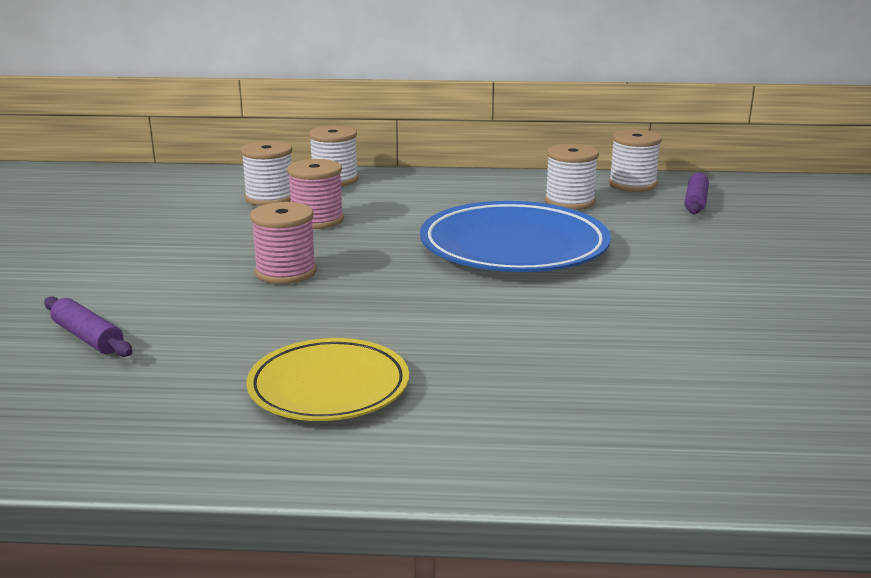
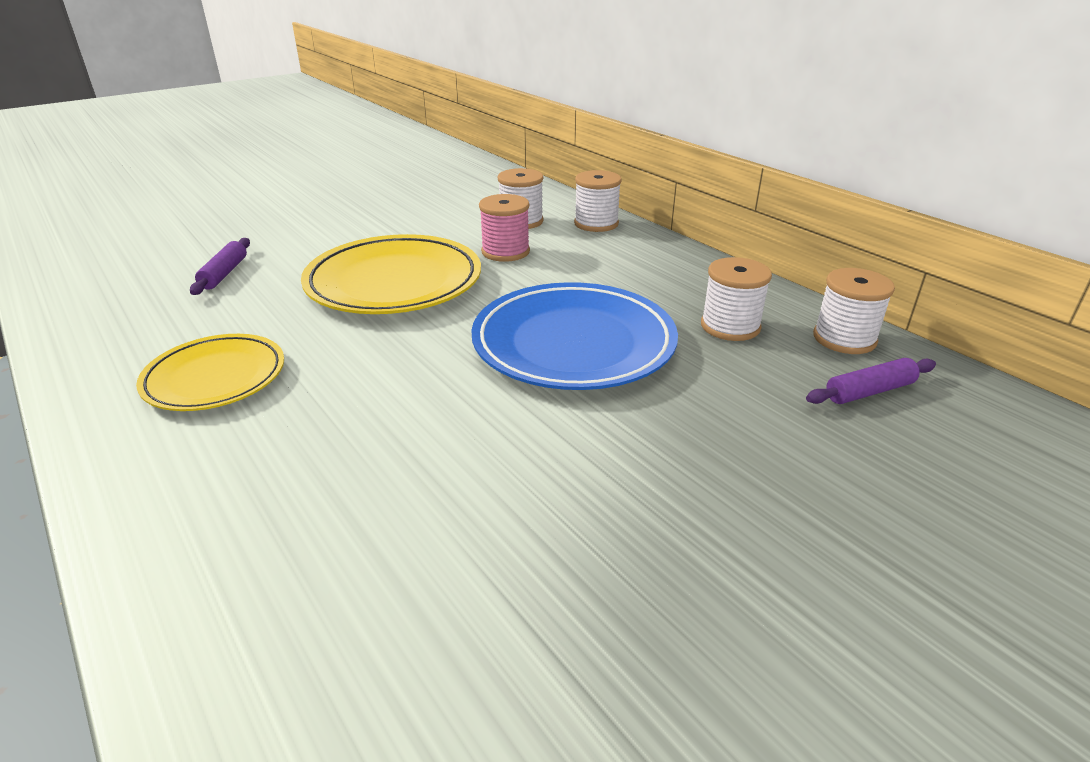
camera: 50 degrees right, 10 degrees up
(286, 272) = (394, 282): pink spool -> yellow plate

